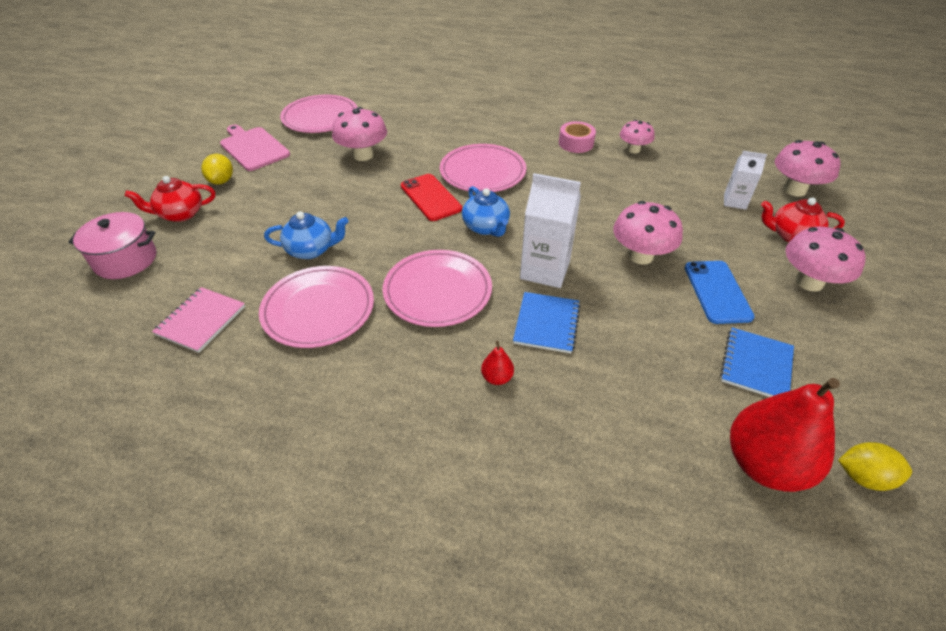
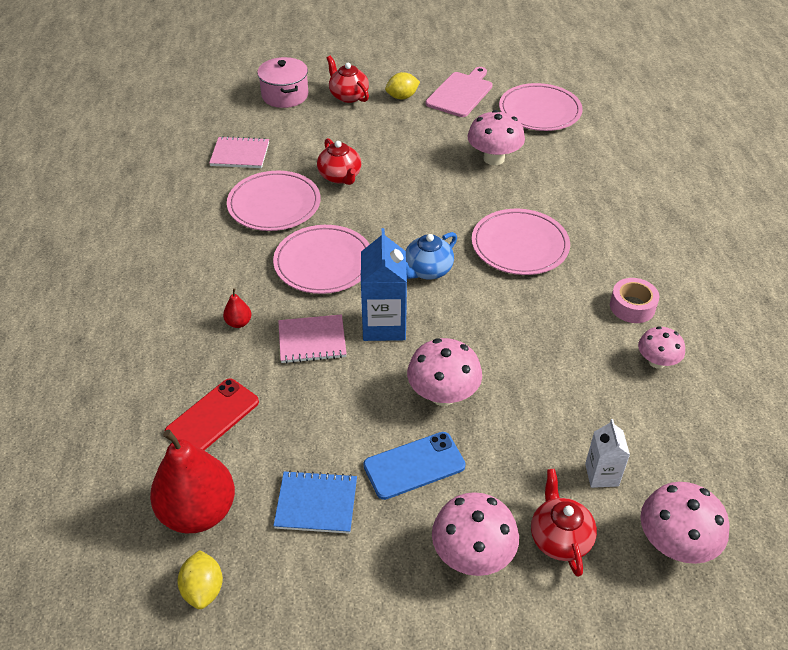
camera: 70 degrees right, 0 degrees up
(311, 250) = (340, 176): blue teapot -> red teapot
(430, 197) = (453, 222): red phone -> red phone (212, 417)
(545, 270) = (384, 325): white carton -> blue carton
(547, 324) = (312, 340): blue notebook -> pink notebook

